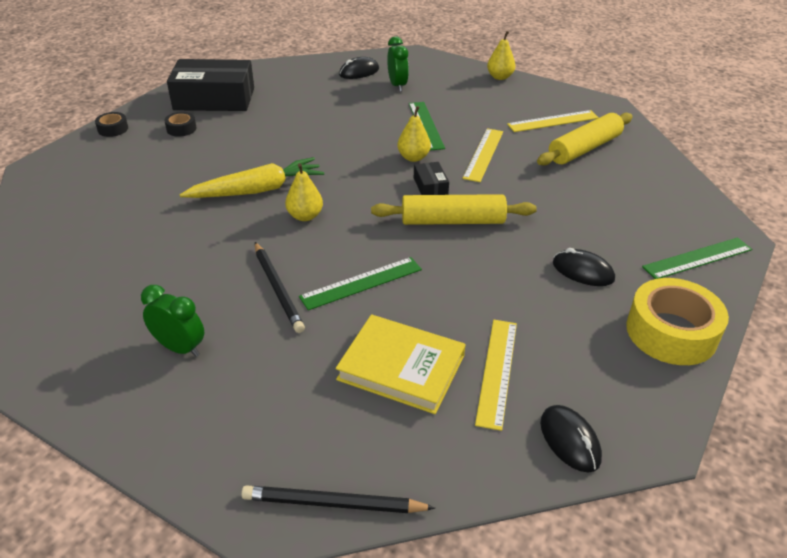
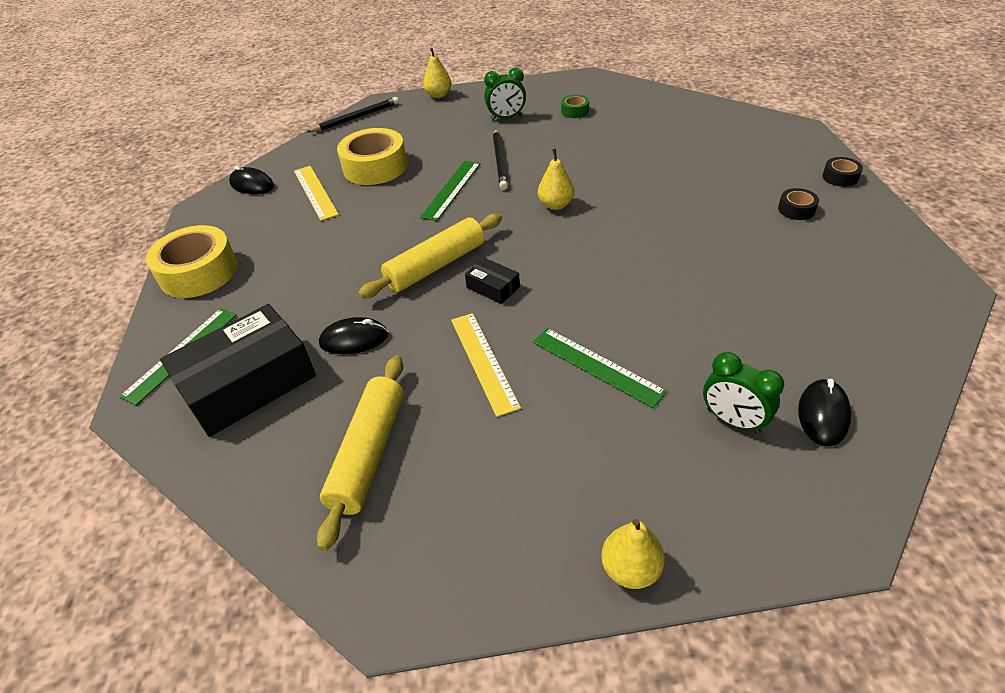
camera: 145 degrees right, 5 degrees up
(112, 305) = (575, 111): none -> green tape
(214, 99) = (855, 255): black box -> black box (248, 383)
(257, 190) = (624, 202): yellow carrot -> none
(277, 288) = (499, 161): black pencil -> black pencil turned 120 degrees counterclockwise
(401, 367) = (375, 167): yellow book -> yellow tape
(413, 157) = (549, 310): yellow pear -> yellow pear (438, 95)
(553, 121) = (449, 491): yellow ruler -> none
(583, 271) = (290, 283): black mouse -> black mouse (354, 339)

